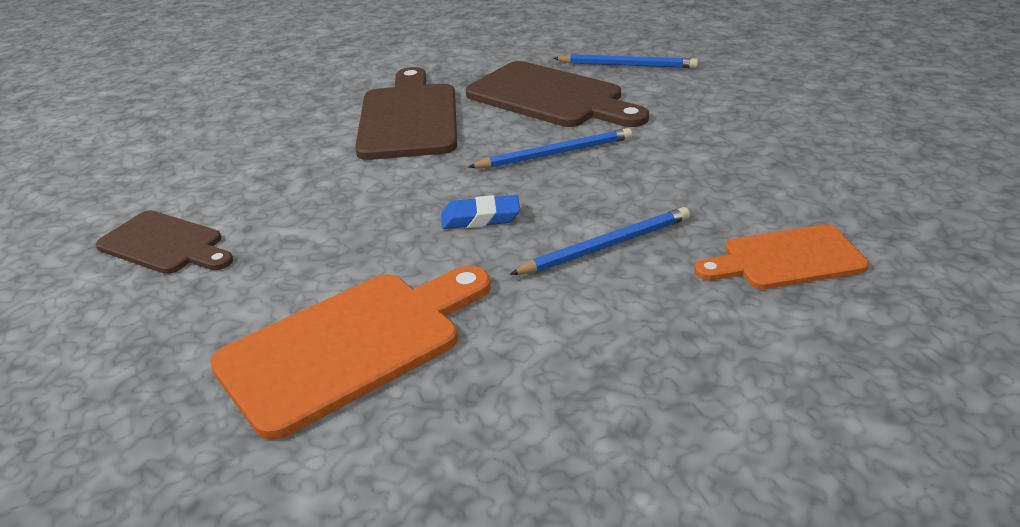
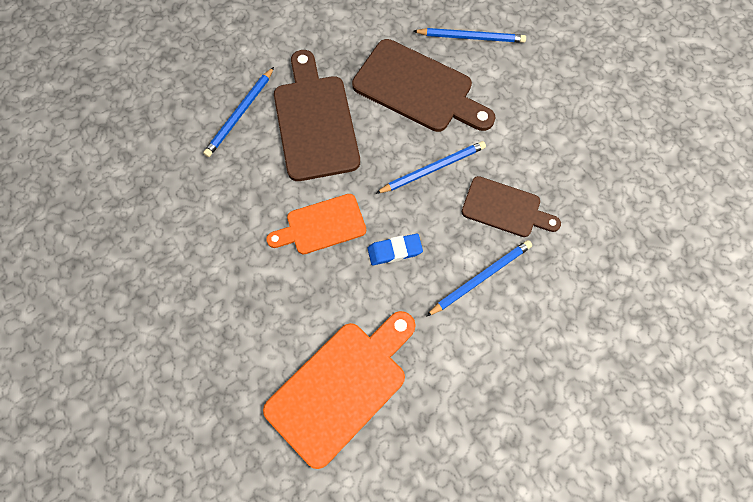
camera: 10 degrees left, 35 degrees up
(165, 244) = (185, 292): brown cutting board -> brown cutting board (505, 208)
(317, 111) = (240, 114): none -> blue pencil
(786, 259) = (591, 285): orange cutting board -> orange cutting board (321, 225)

